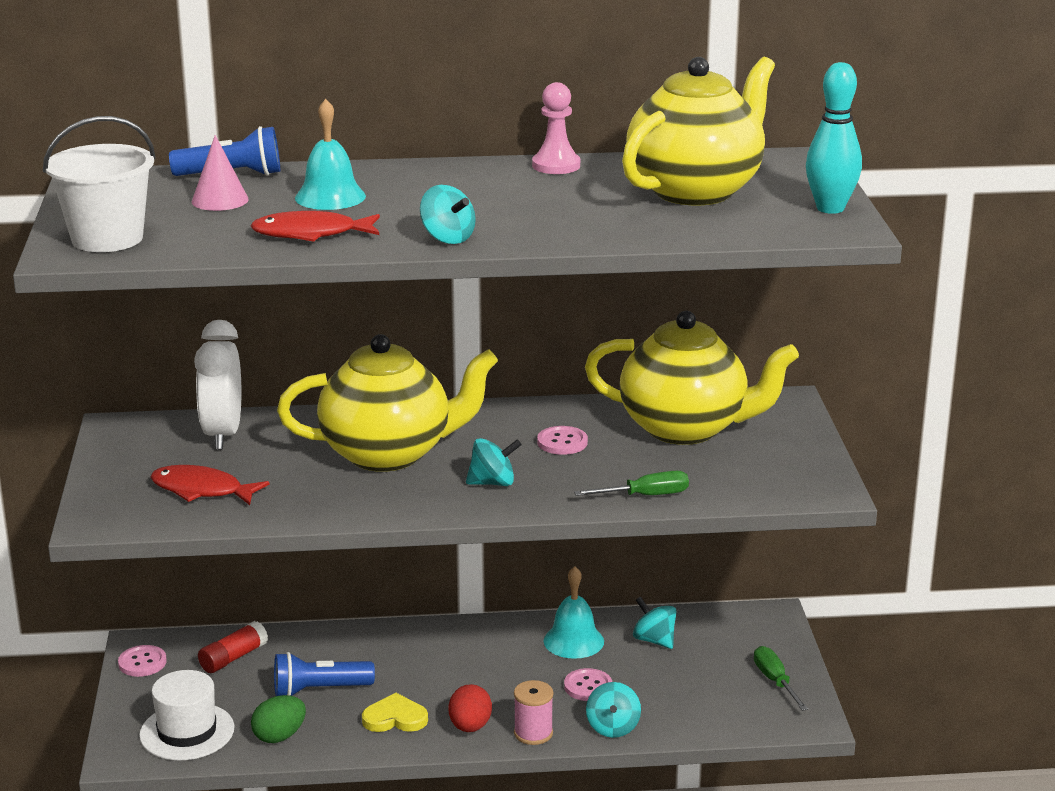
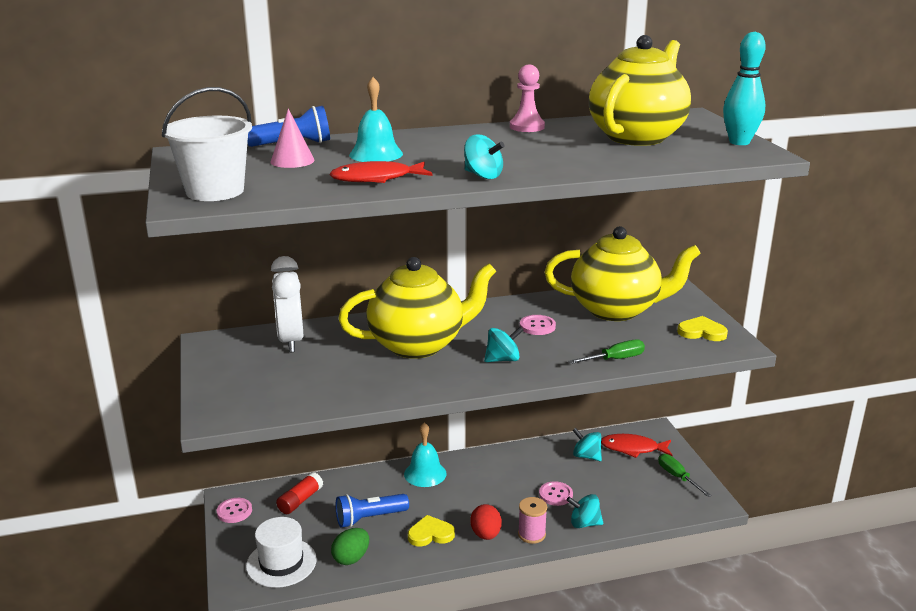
camera: 10 degrees left, 0 degrees up
(202, 490) = (289, 384): red fish -> red fish (633, 448)
(573, 641) = (533, 462): turquoise bell -> turquoise bell (425, 473)
(613, 727) = (584, 523): turquoise spinning top -> turquoise spinning top turned 105 degrees clockwise
(789, 469) = (701, 332): none -> yellow heart

